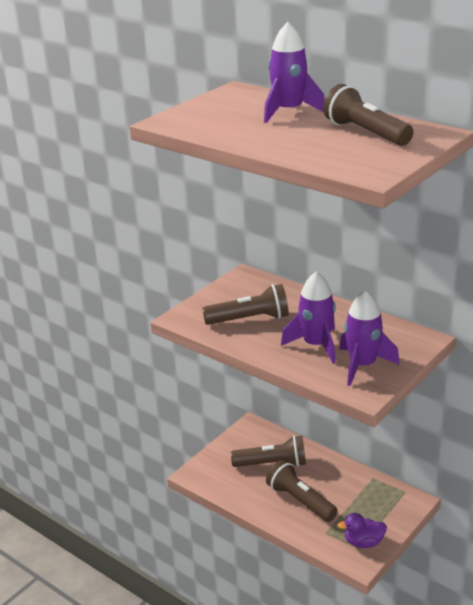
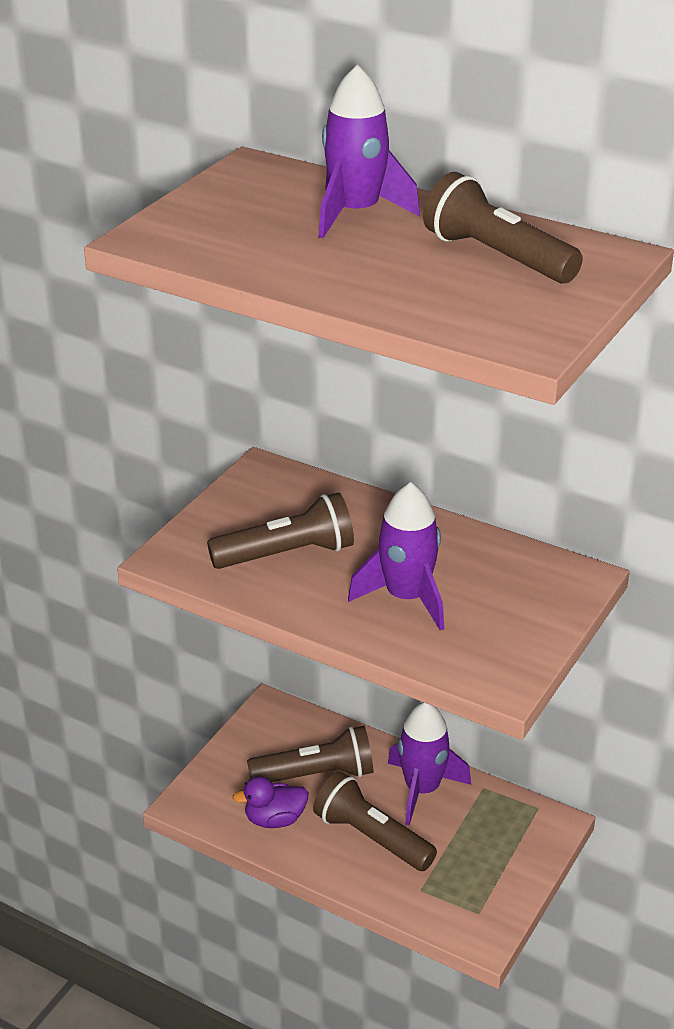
camera: 10 degrees left, 5 degrees up
(362, 365) = (489, 632): purple rocket -> purple rocket (422, 789)
(363, 542) = (484, 902): purple duck -> purple duck (274, 819)

